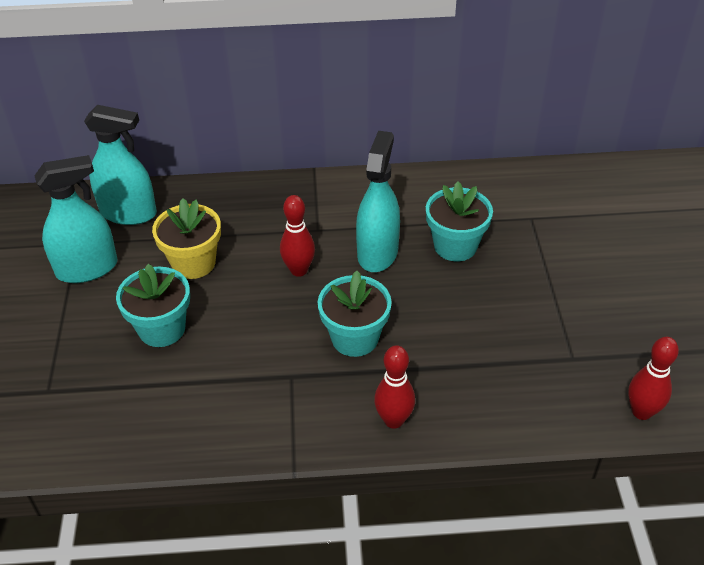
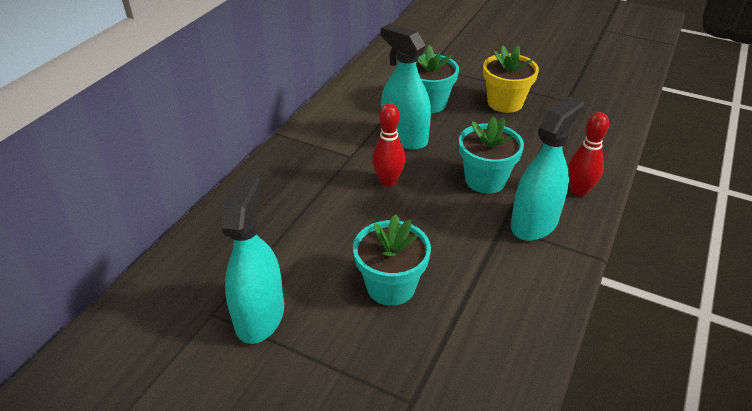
camera: 60 degrees left, 5 degrees down
(128, 213) = (209, 260): turquoise spray bottle -> turquoise spray bottle (534, 223)
(193, 263) = (323, 238): yellow flower pot -> yellow flower pot (505, 103)
(641, 412) = (625, 95): red bowling pin -> none

